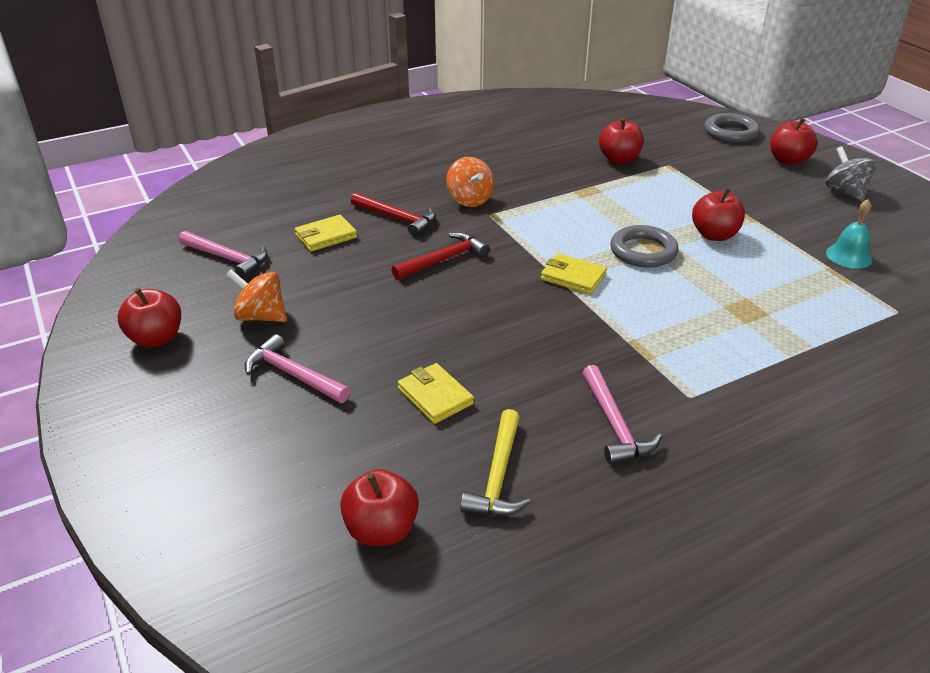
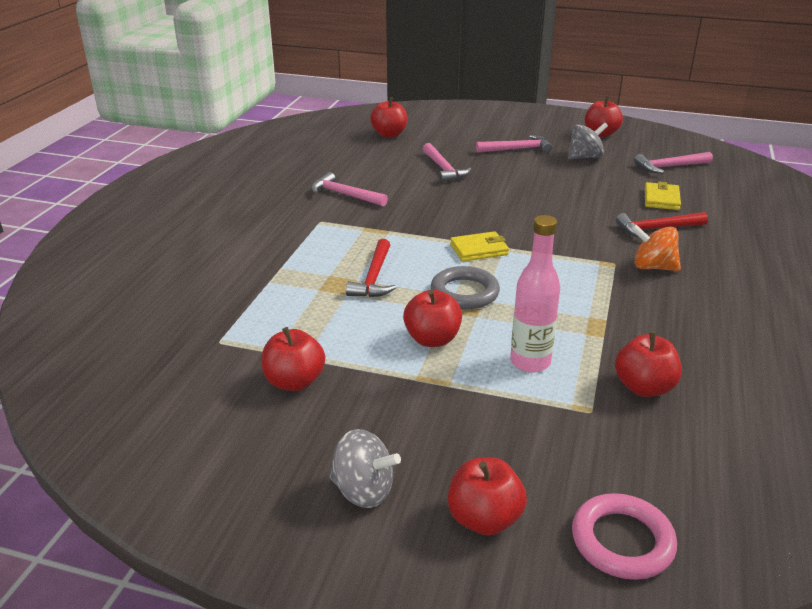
camera: 135 degrees right, 5 degrees down
(261, 316) = (585, 157): orange spinning top -> grey spinning top
(435, 396) = (443, 169): yellow wallet -> pink hammer
(444, 259) = (571, 220): red hammer -> red hammer (374, 277)
(498, 476) = (371, 160): yellow hammer -> none
(665, 195) = (530, 362): none -> pink bottle
(730, 132) = (622, 541): grey ring -> pink ring
(849, 256) = (294, 382): turquoise bell -> red apple

